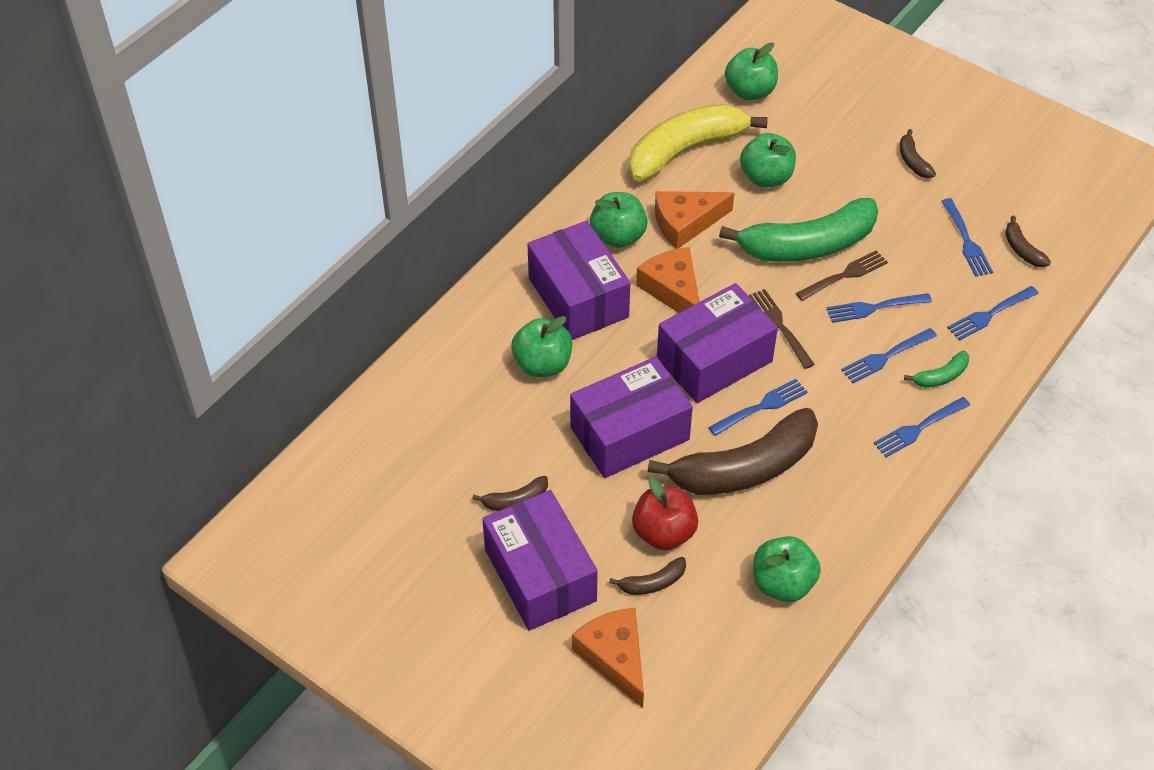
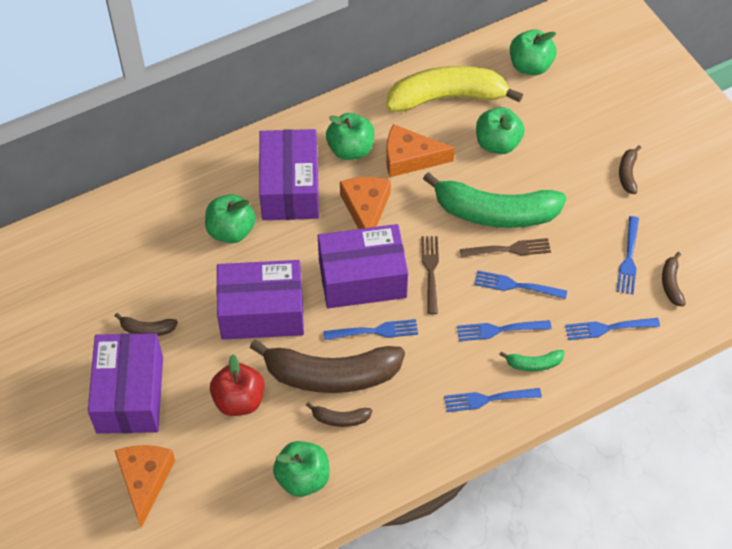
camera: 25 degrees right, 5 degrees up
(653, 583) = (207, 435): brown banana -> brown banana (340, 418)

